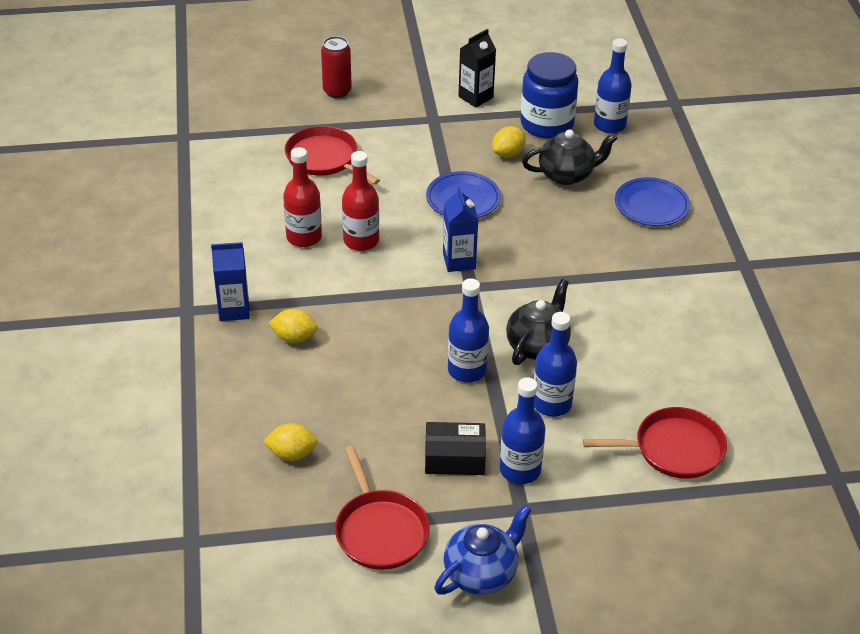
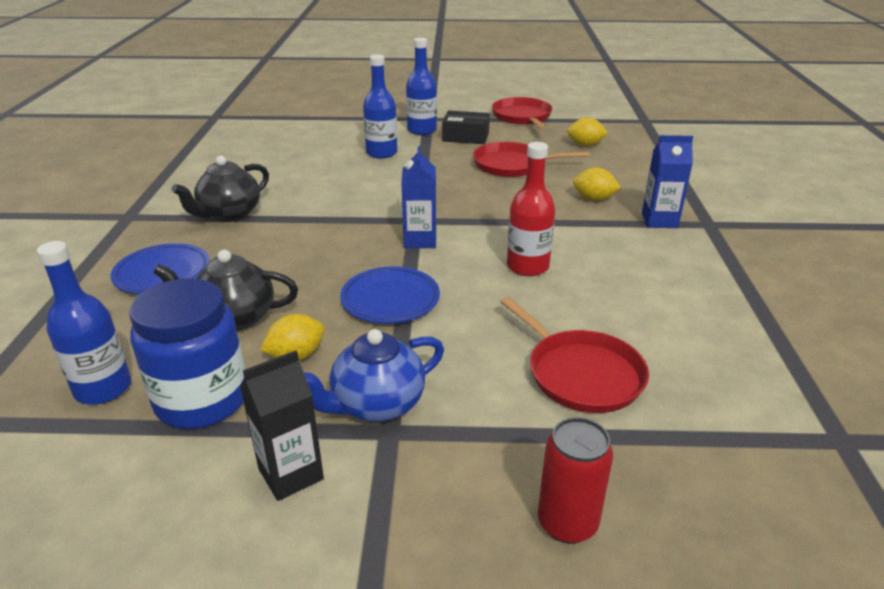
camera: 170 degrees left, 10 degrees down
(304, 237) = (597, 275): red bottle -> none
(467, 370) = (441, 172): blue bottle -> none
(481, 573) = (463, 103): blue teapot -> blue teapot (377, 405)
(537, 346) = (374, 180): black teapot -> black teapot (229, 214)
(674, 449) = (309, 131): red pan -> red pan (512, 165)

